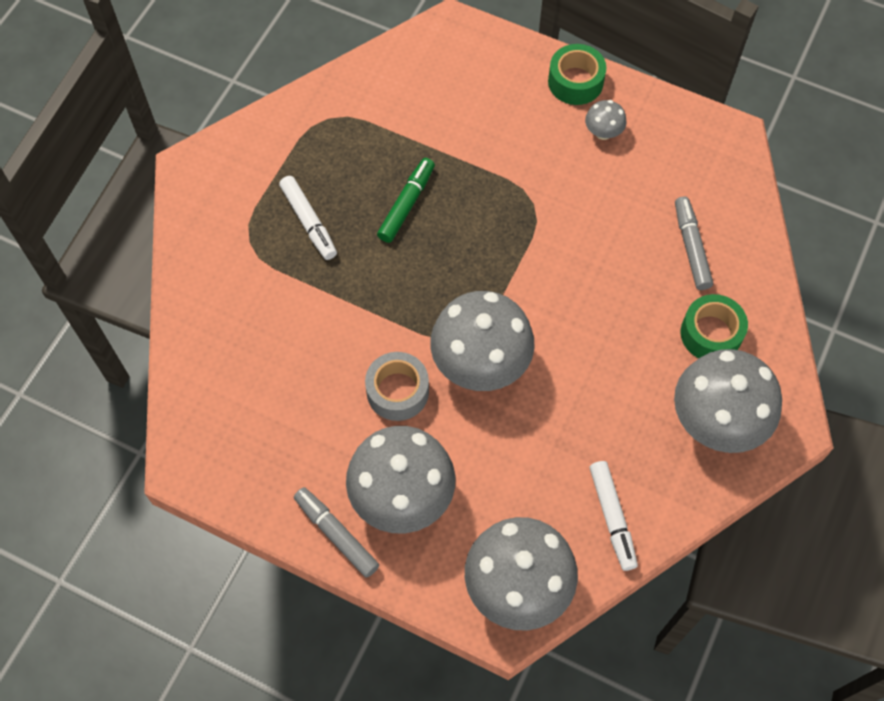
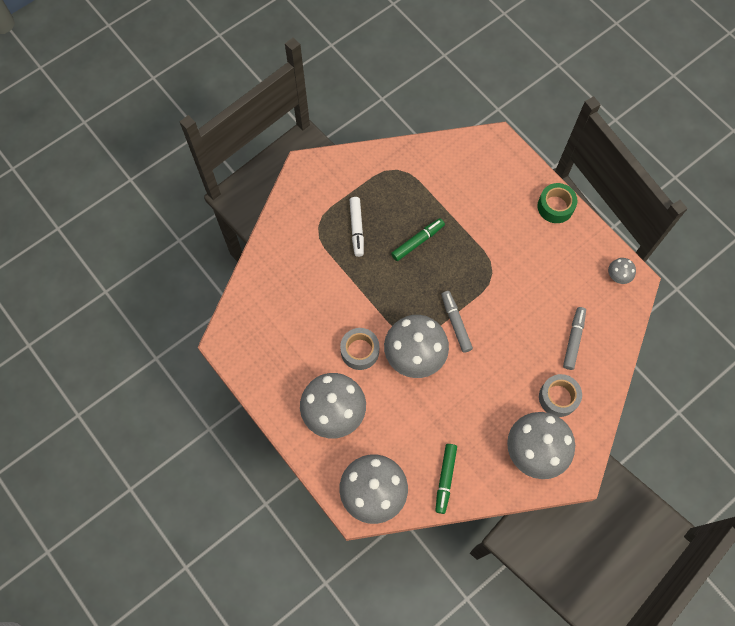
camera: 25 degrees right, 5 degrees up
(336, 534) = (288, 417): grey marker -> grey marker (456, 323)
(603, 132) = (556, 245): grey mushroom -> grey mushroom (618, 276)
(612, 517) = (445, 479): white marker -> green marker
(711, 334) = (558, 397): green tape -> grey tape

